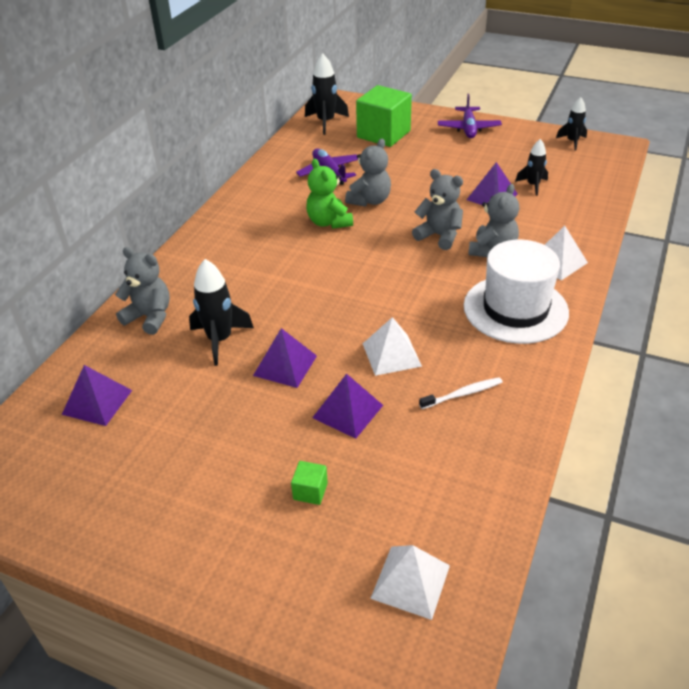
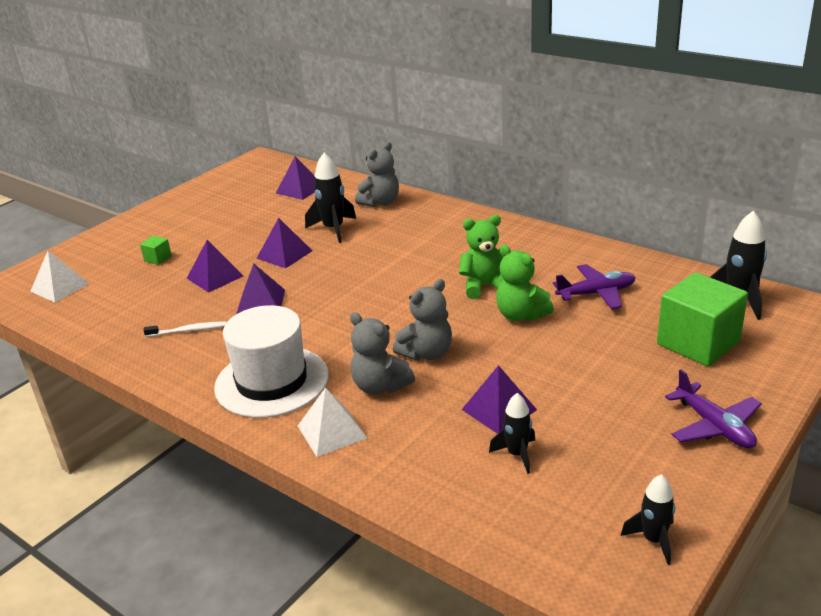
camera: 105 degrees right, 10 degrees down
(370, 201) = (521, 315): grey teddy bear -> green teddy bear
(391, 354) = (261, 302): white pyramid -> purple pyramid
(463, 394) = (188, 330): white toothbrush -> white toothbrush turned 90 degrees counterclockwise
(468, 128) = (714, 426): purple plane -> purple plane turned 135 degrees counterclockwise

